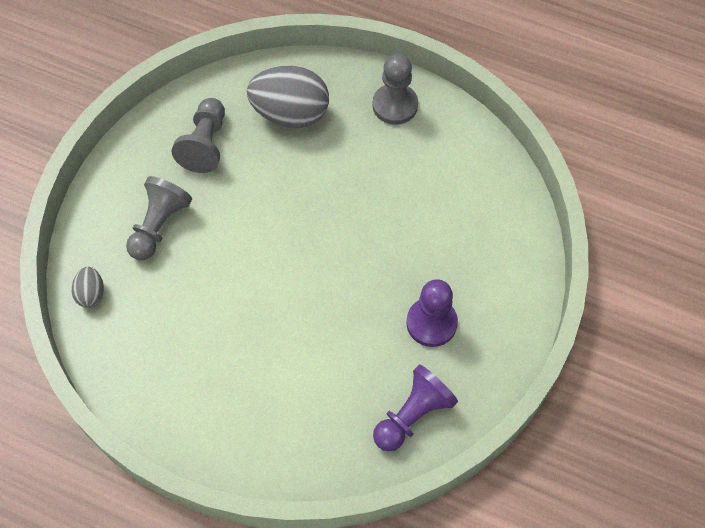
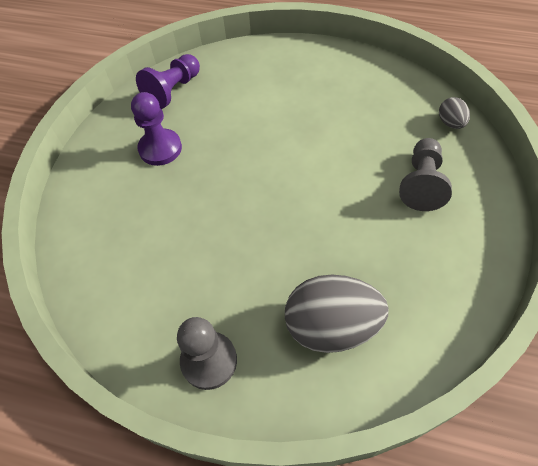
camera: 175 degrees right, 5 degrees down
(205, 144) = (414, 272): grey pawn -> none

